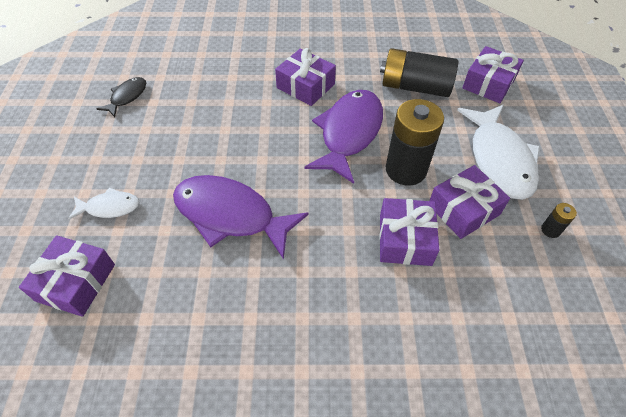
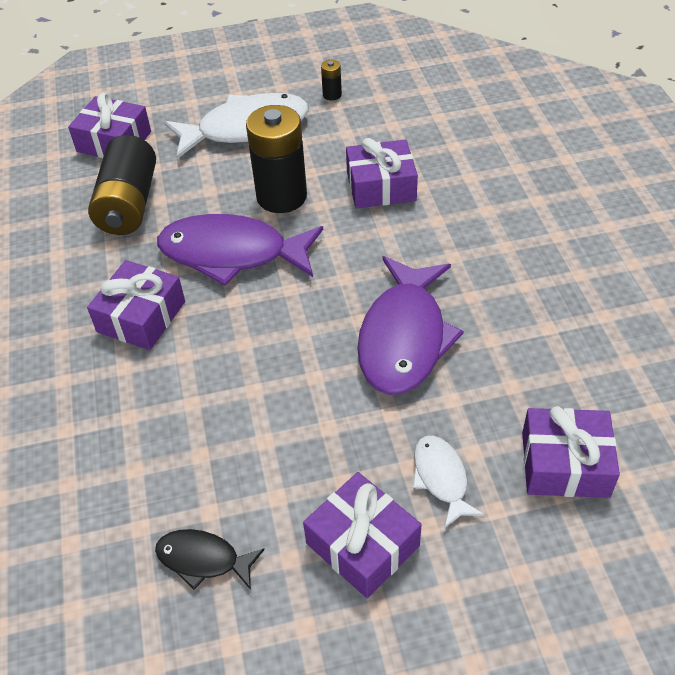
camera: 100 degrees left, 5 degrees down
(463, 209) = (326, 149): purple gift -> purple gift (362, 544)

